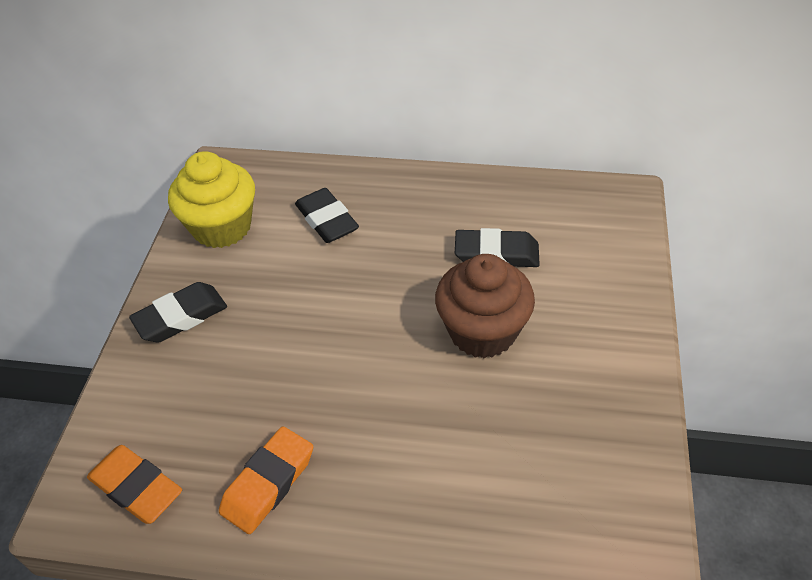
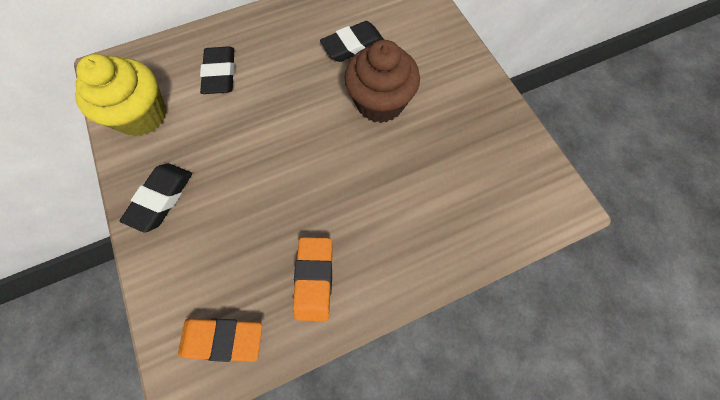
camera: 35 degrees left, 20 degrees up
(327, 220) = (220, 74): black eraser -> black eraser turned 60 degrees clockwise

